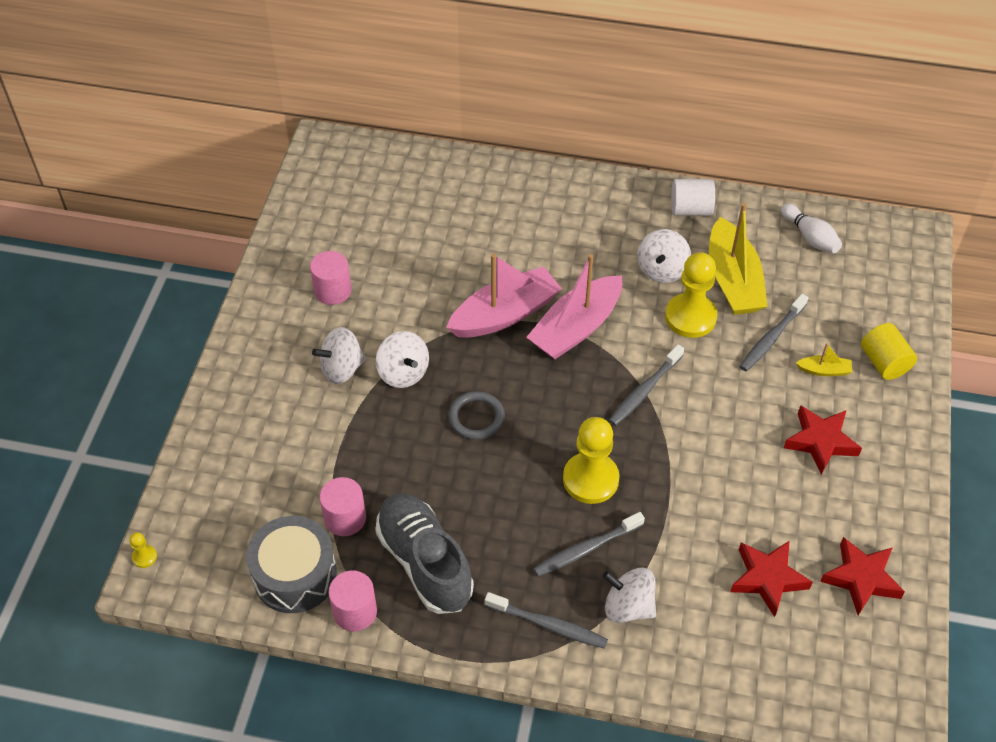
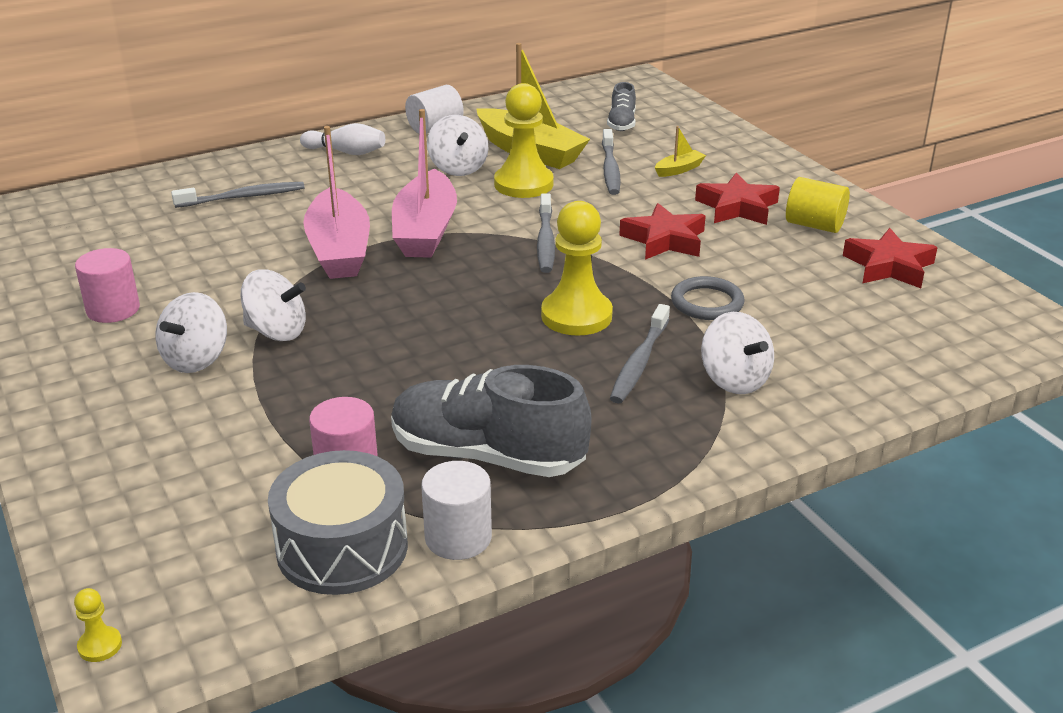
camera: 40 degrees left, 20 degrees down
(355, 611) = (458, 537): pink cylinder -> white cylinder
(476, 418) = (402, 327): grey ring -> grey ring (707, 303)
(505, 314) = (339, 250): pink boat -> pink boat turned 150 degrees clockwise
(548, 625) = (680, 432): grey toothbrush -> grey toothbrush (243, 197)
(628, 607) = (734, 380): white spinning top -> white spinning top turned 105 degrees counterclockwise
(768, 578) = (821, 302): red star -> red star (664, 240)
(810, 237) = (559, 108): white bowling pin -> white bowling pin (346, 152)
(839, 286) = (621, 123): none -> grey shoe
(884, 362) = (717, 148): yellow cylinder -> yellow cylinder (814, 225)

